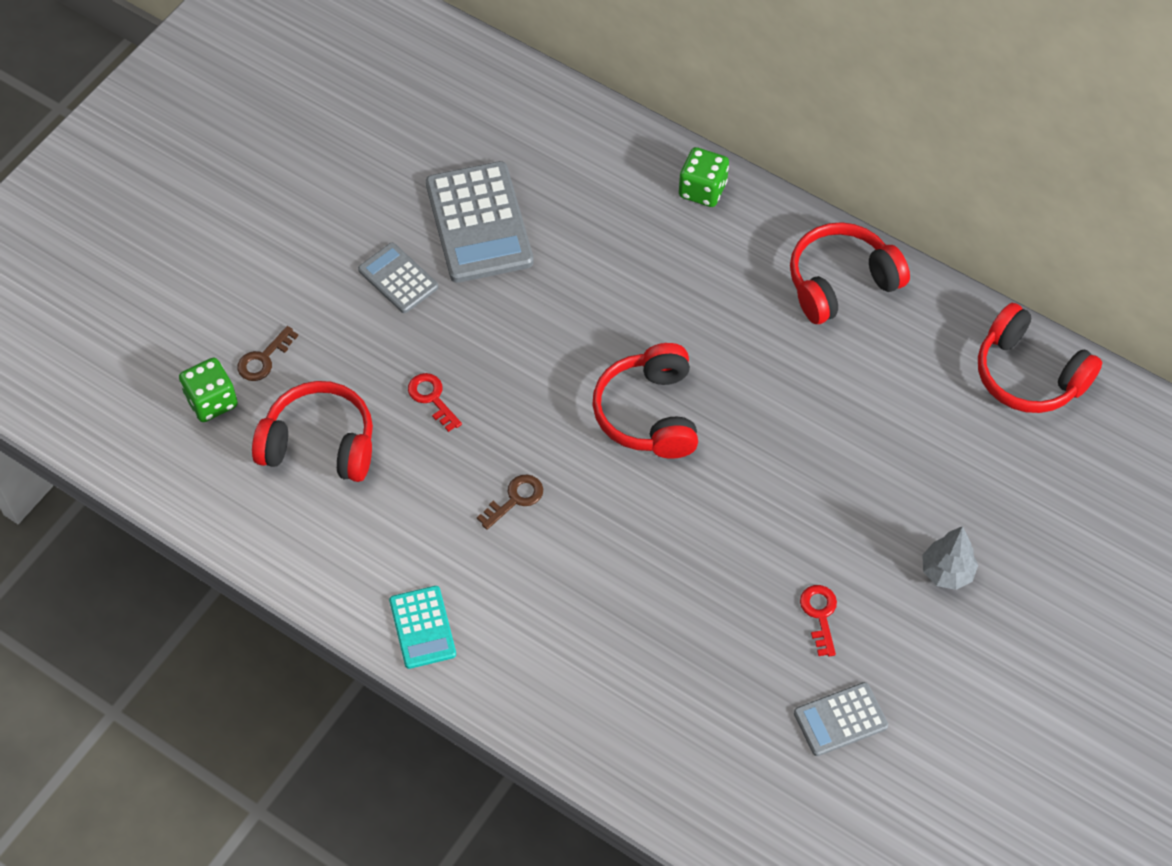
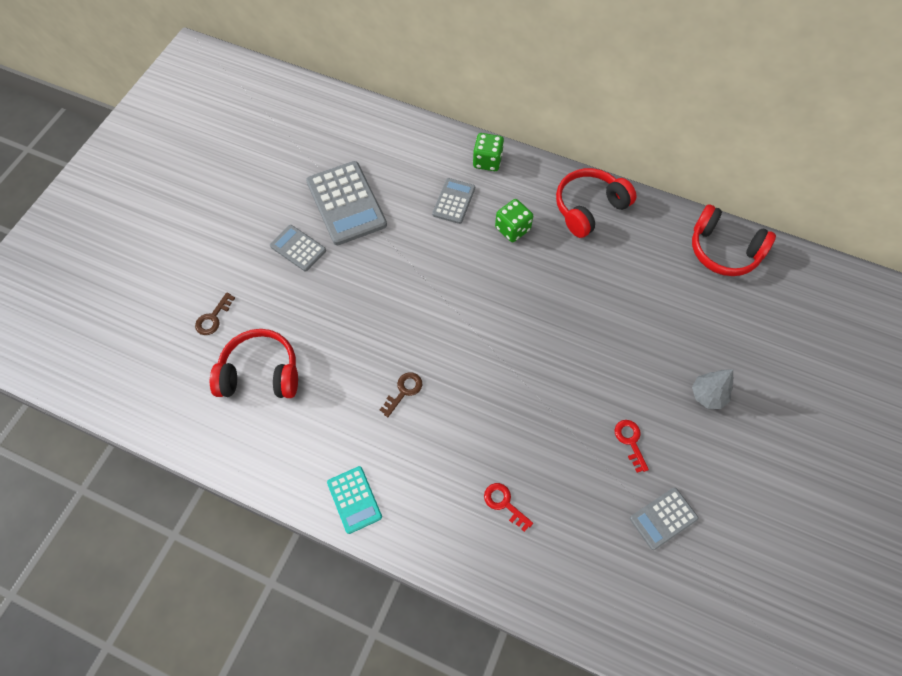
camera: 10 degrees left, 5 degrees up
(212, 401) = (180, 354): green dice -> green dice (512, 229)
(432, 398) = (334, 328): red key -> red key (504, 503)
(639, 243) = (454, 201): none -> grey calculator
(649, 413) = (483, 315): red headphones -> none

